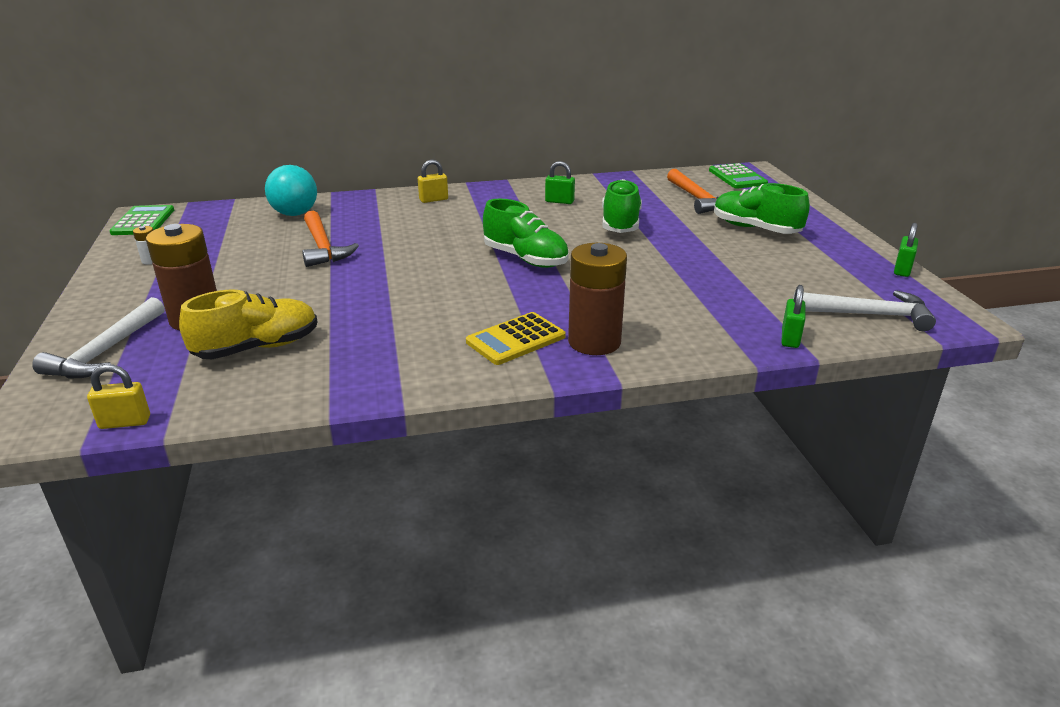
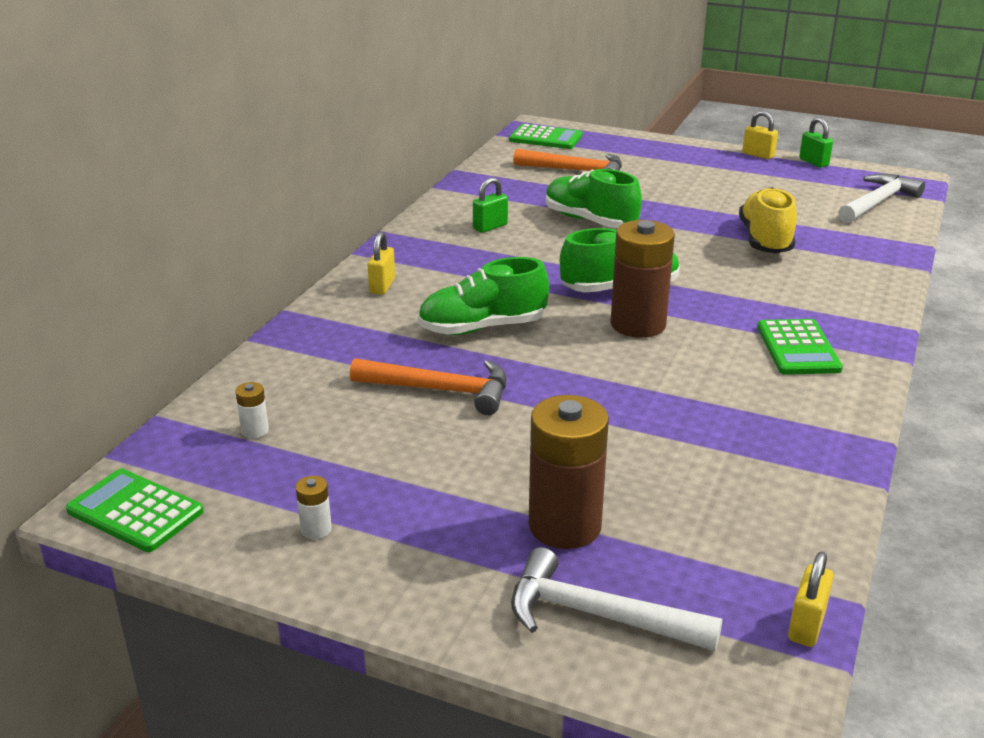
camera: 55 degrees left, 0 degrees up
(105, 351) = (597, 615): white hammer -> white hammer turned 150 degrees clockwise
(236, 221) = (255, 431): none -> white battery
(257, 348) = (688, 497): yellow shoe -> yellow shoe (765, 240)
(295, 214) = (294, 383): turquoise ball -> none
(515, 339) = (797, 348): yellow calculator -> green calculator
(594, 342) = (834, 316): brown battery -> brown battery (638, 324)
(755, 229) = (674, 176): green shoe -> green shoe (482, 328)
(790, 338) = (893, 242): green padlock -> none
(867, 246) = (758, 155): none -> yellow padlock

